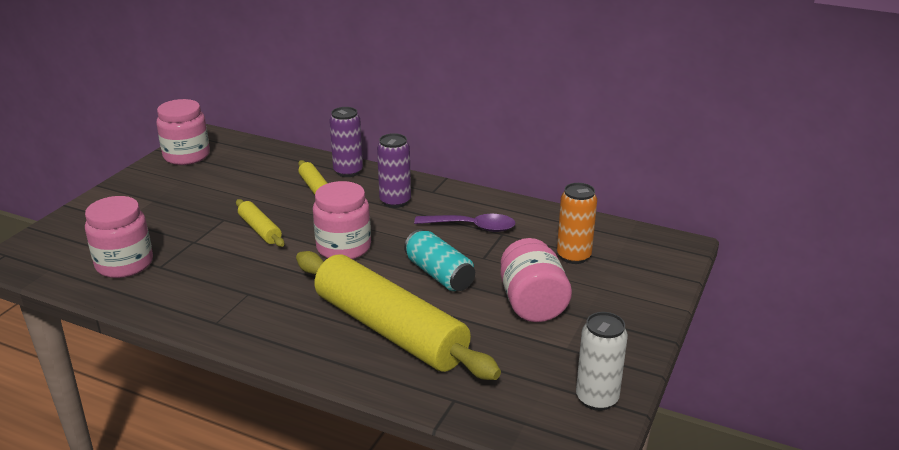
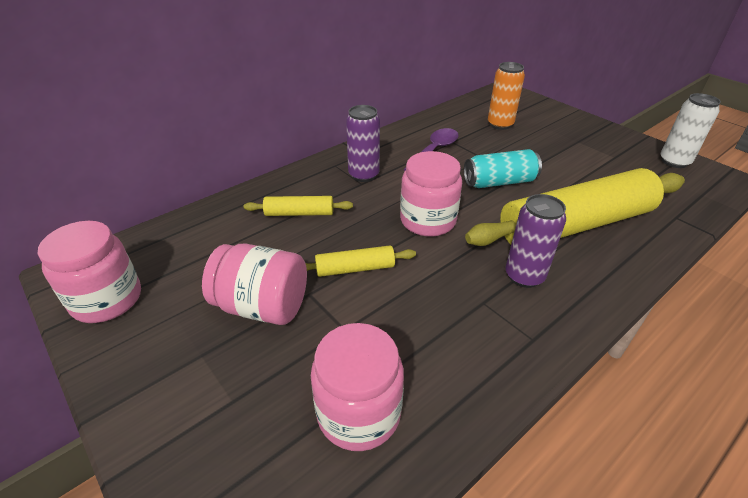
camera: 65 degrees left, 10 degrees up
(348, 171) = (282, 187): purple can -> purple can (524, 276)
(532, 304) = (556, 154): pink jar -> pink jar (262, 306)

